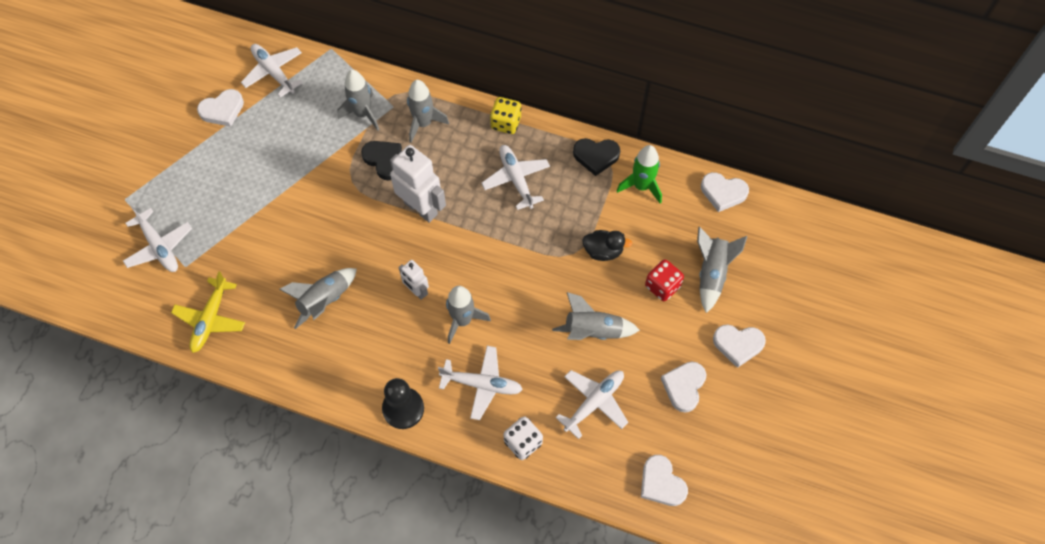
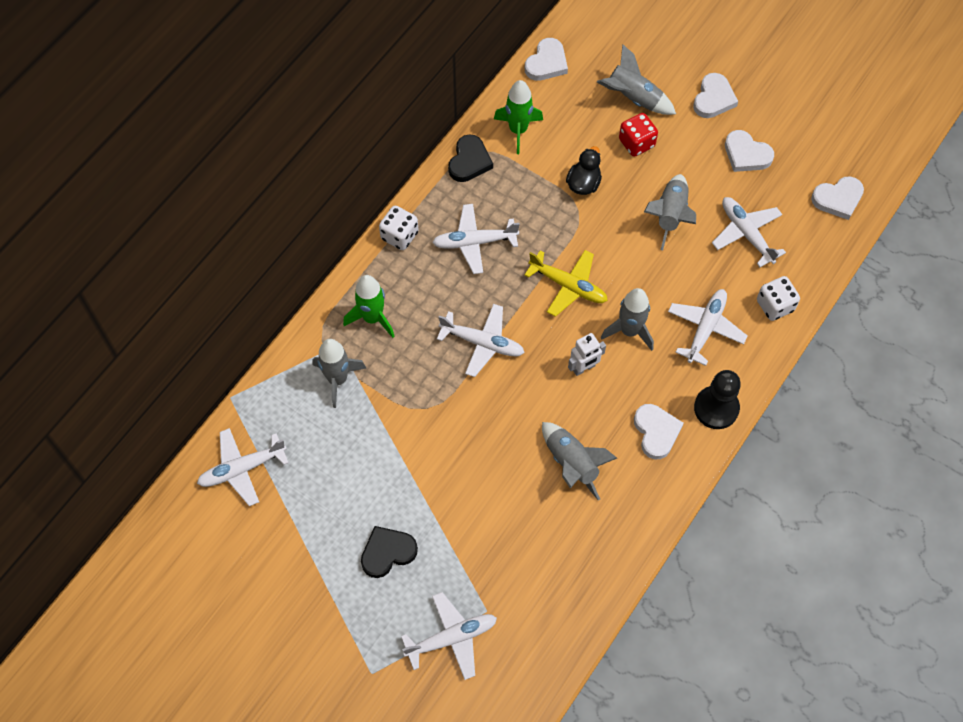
camera: 75 degrees left, 0 degrees up
(210, 319) = (564, 591): yellow plane -> yellow plane (568, 286)
(222, 110) = (278, 537): white heart -> white heart (656, 432)
(384, 160) = (408, 368): black heart -> black heart (387, 552)
(421, 208) = (482, 343): white robot -> white plane
(423, 123) = (372, 318): grey rocket -> green rocket
(506, 123) = (399, 236): yellow dice -> white dice

